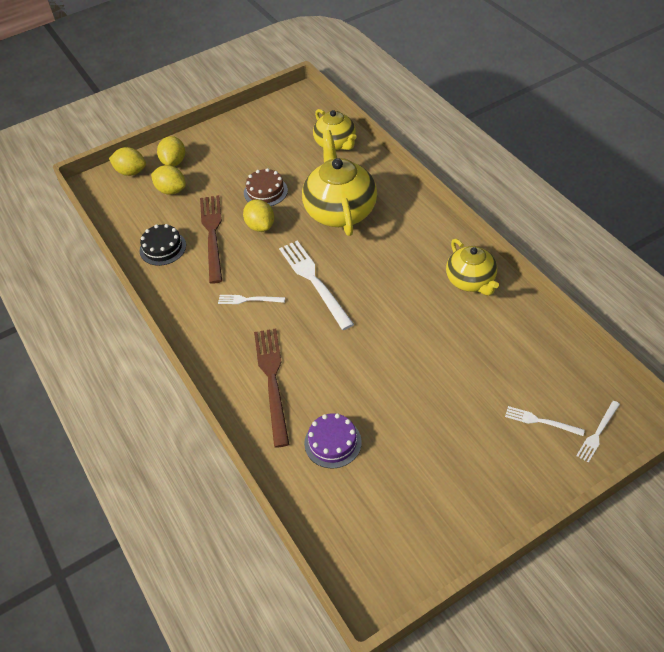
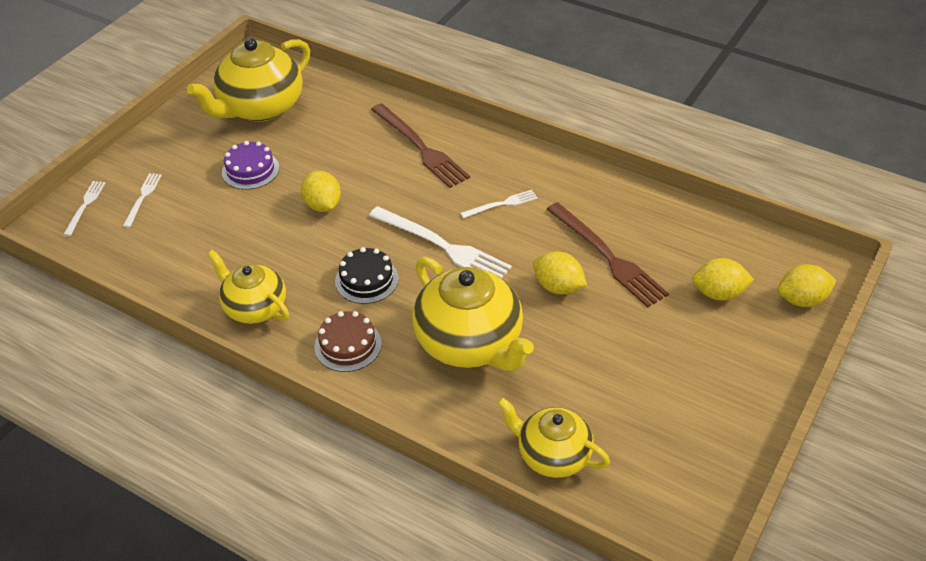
camera: 150 degrees right, 5 degrees down
(163, 248) = (650, 222): black cake -> black cake (366, 280)
(174, 162) = (762, 335): yellow lemon -> yellow lemon (323, 205)
(265, 191) = (592, 336): brown cake -> brown cake (348, 345)
(333, 442) = (334, 124): purple cake -> purple cake (250, 170)
(394, 500) = (260, 108): none -> yellow teapot
(541, 421) = (143, 198): white fork -> white fork turned 75 degrees counterclockwise

